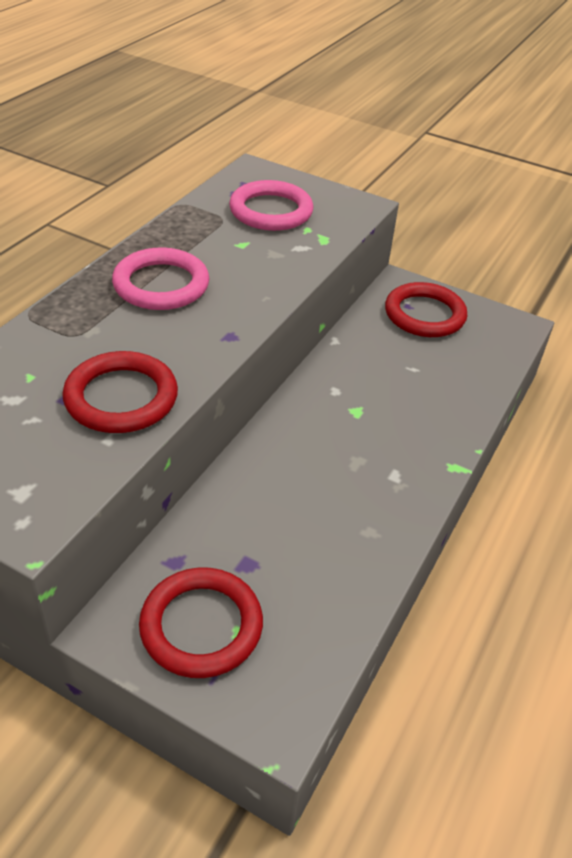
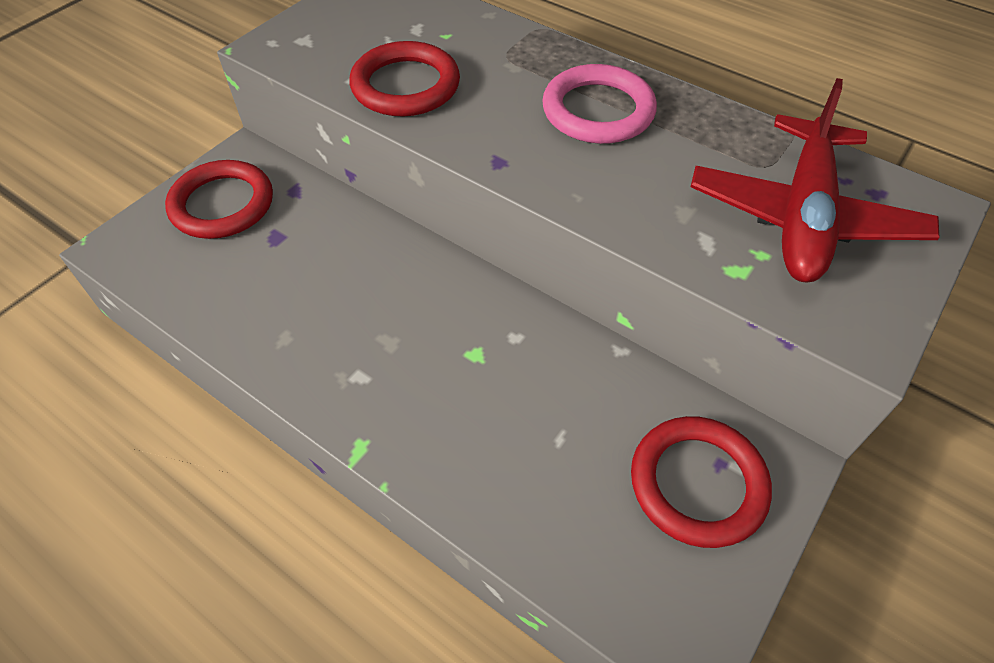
camera: 100 degrees right, 10 degrees up
(271, 211) = (803, 216): pink ring -> red plane

